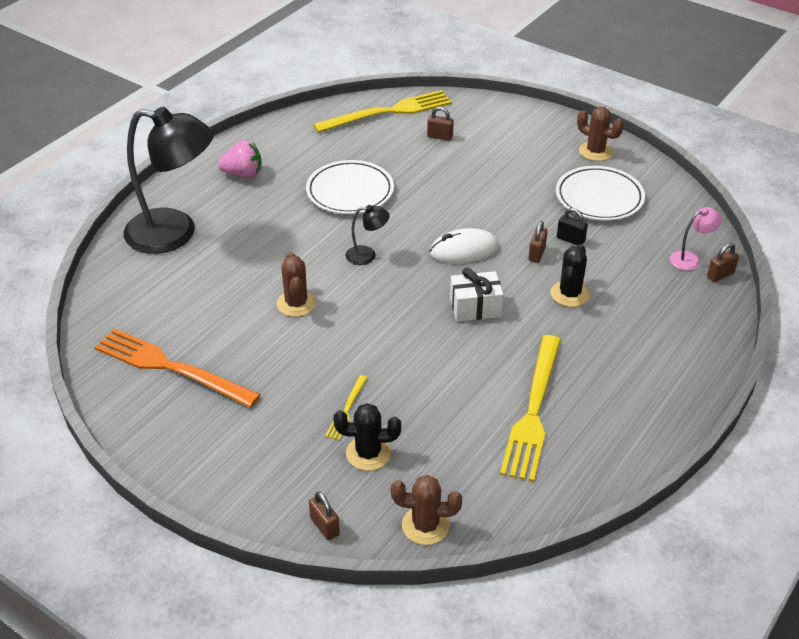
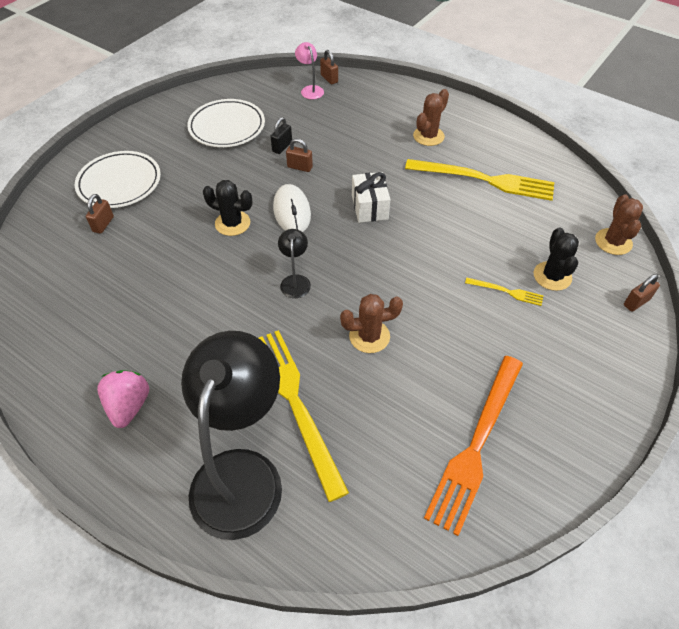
camera: 90 degrees left, 10 degrees up
(350, 191) = (186, 297): white plate -> white plate (119, 183)
(388, 112) = (40, 266): yellow fork -> yellow fork (295, 403)
(570, 294) = (351, 152): black cactus -> black cactus (232, 223)
(595, 151) = (159, 123): brown cactus -> brown cactus (428, 136)

